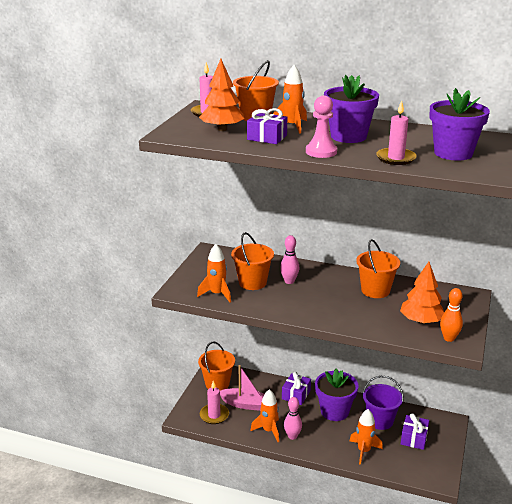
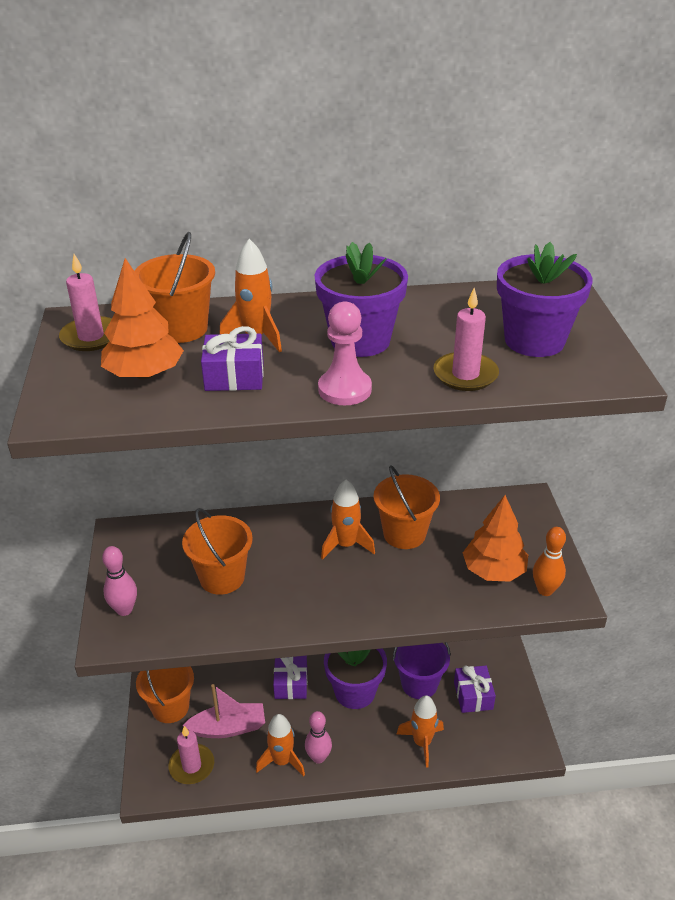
camera: 25 degrees left, 10 degrees up
(217, 294) = (179, 620): orange rocket -> orange rocket (346, 545)
(289, 281) = (275, 557): pink bowling pin -> pink bowling pin (124, 610)

